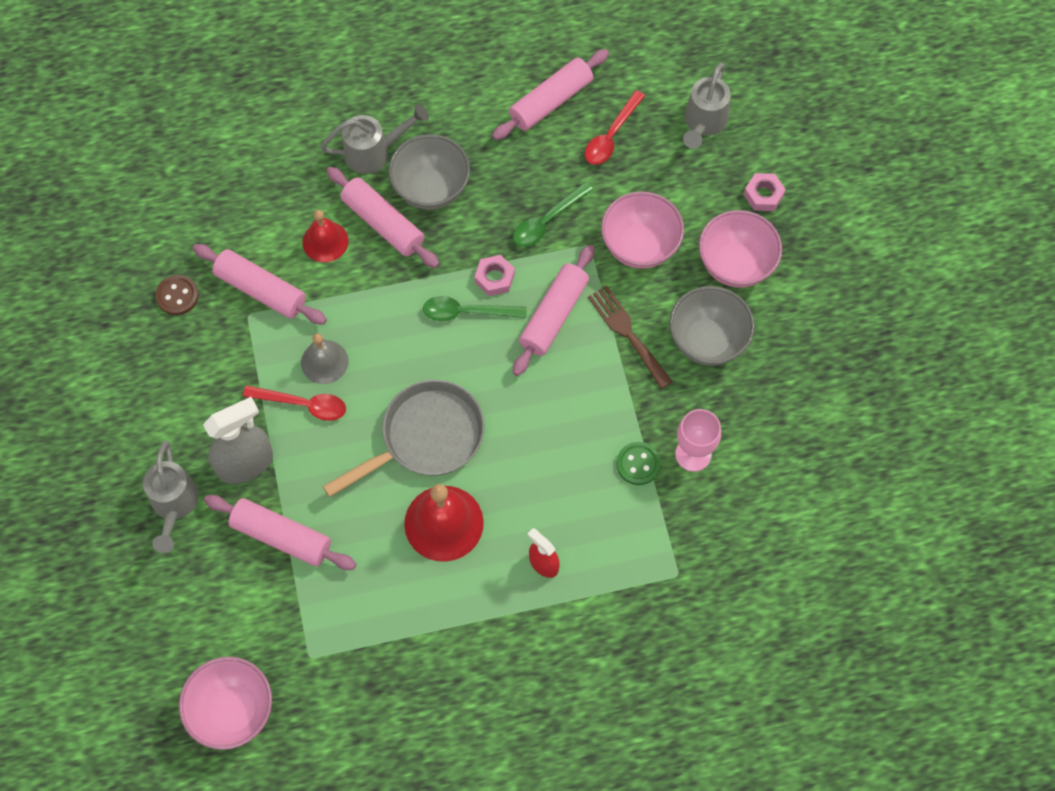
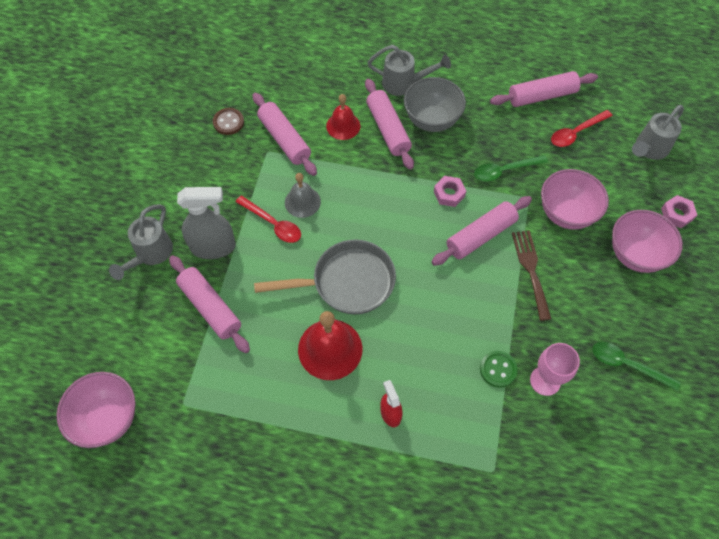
camera: 25 degrees right, 5 degrees down
(467, 312) = (418, 208): green spoon -> green spoon (627, 365)
(707, 341) = (591, 300): grey bowl -> none

